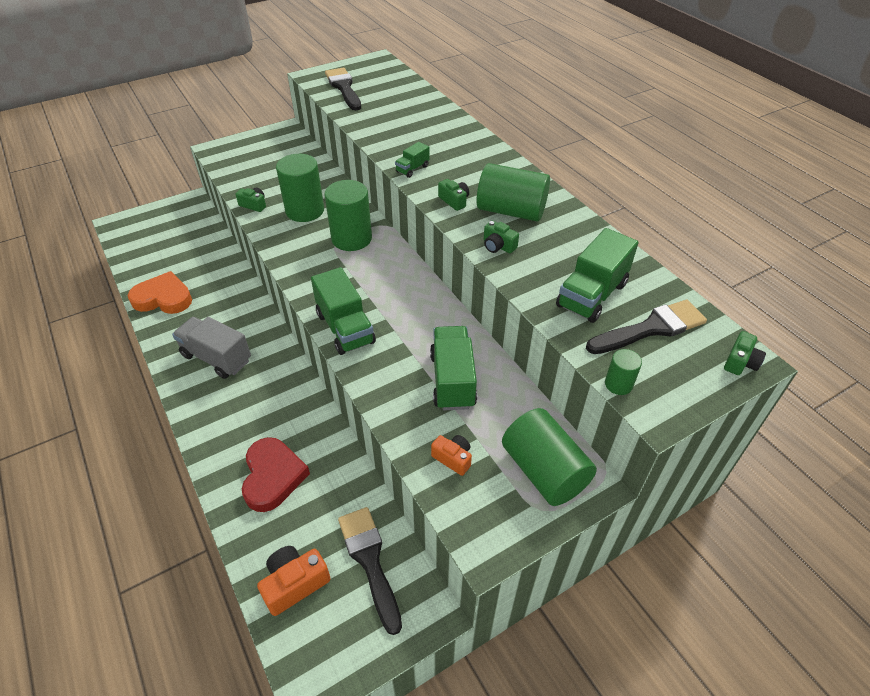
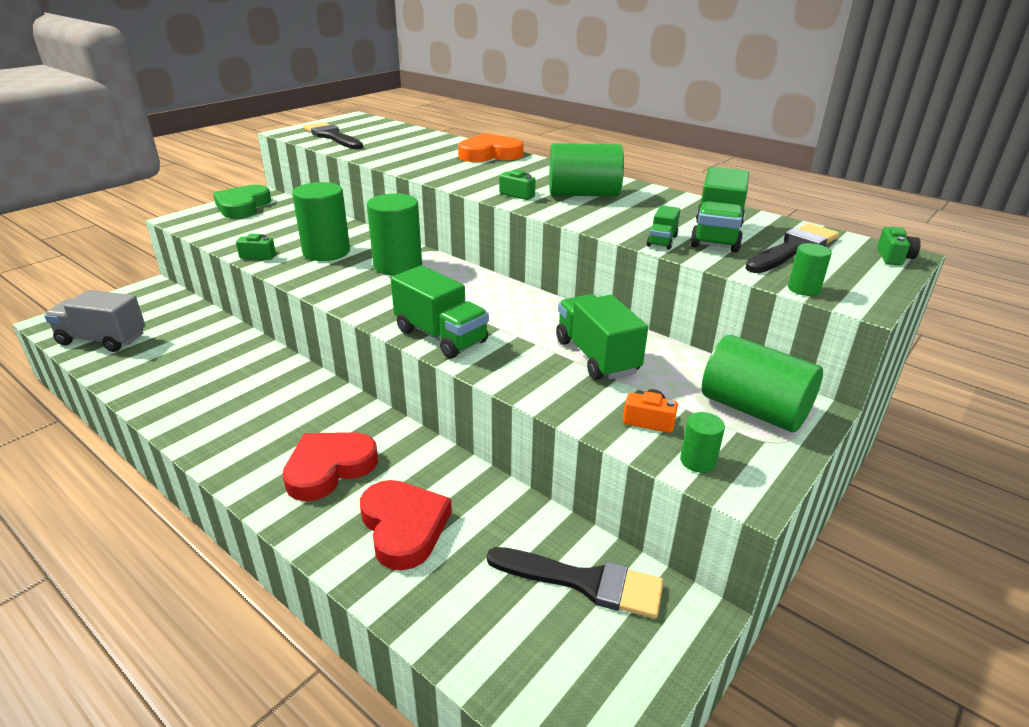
camera: 20 degrees left, 15 degrees down
(163, 298) = (154, 380): orange heart -> orange heart (490, 154)
(216, 358) = (260, 424): grey truck -> grey truck (102, 339)
(246, 411) = (329, 468): none -> red heart
(265, 141) = (243, 206): none -> green heart
(295, 583) = (501, 636): orange camera -> none
(370, 561) = (584, 582): black brush -> black brush turned 150 degrees clockwise
(412, 169) = (454, 179): green truck -> green truck (662, 241)
(465, 508) = (698, 461): none -> green cylinder
(498, 246) = (592, 217): green camera -> none

